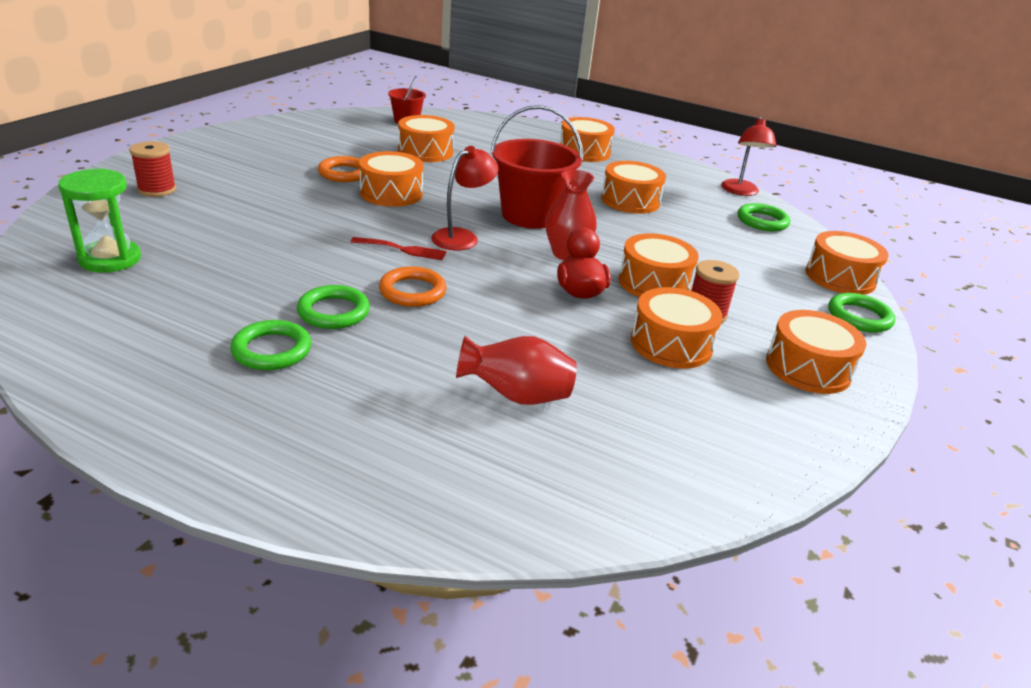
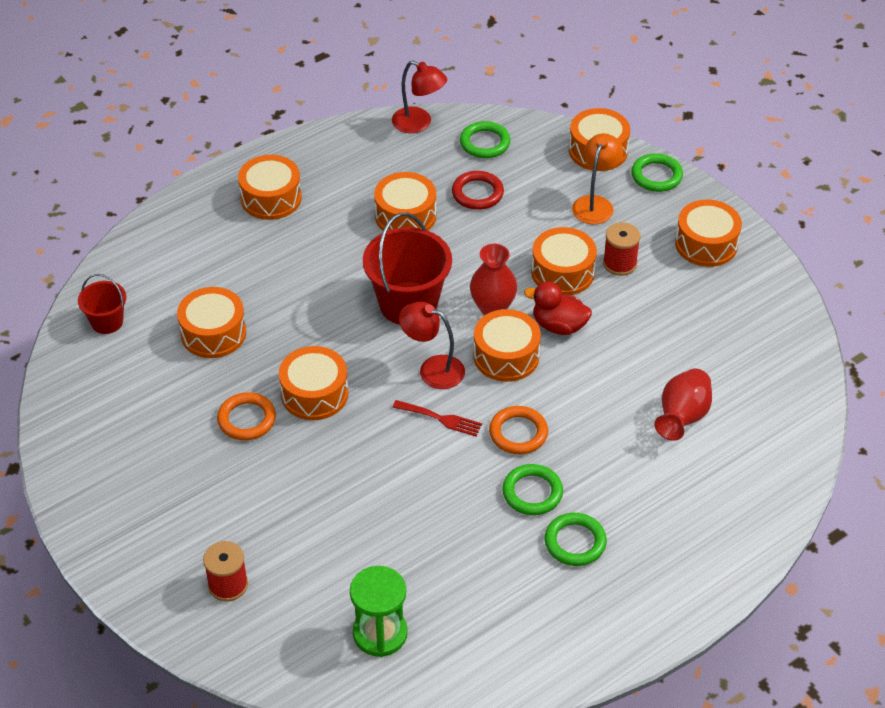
camera: 60 degrees left, 15 degrees up
(403, 249) = (441, 418): red fork -> red fork turned 75 degrees clockwise
(462, 237) = (432, 369): red lamp -> red lamp turned 45 degrees counterclockwise
(671, 344) = (651, 304): orange drum -> orange drum (506, 356)
(698, 226) = (477, 193): none -> red ring
(768, 287) = (595, 204): none -> orange lamp

